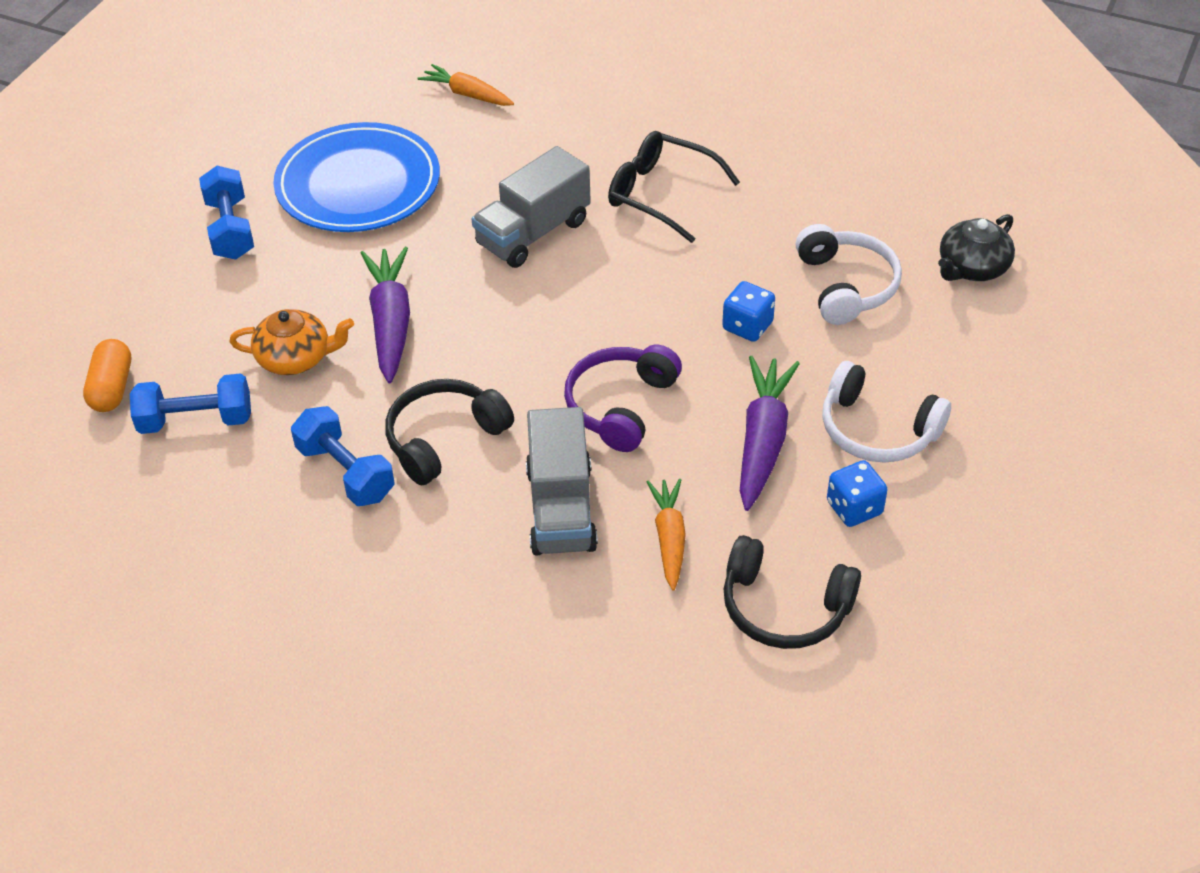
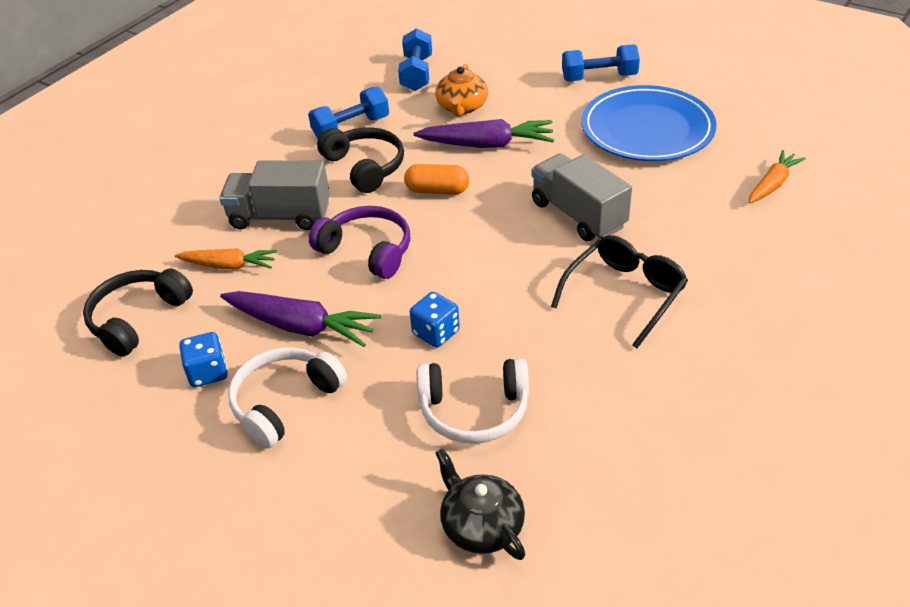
camera: 100 degrees right, 5 degrees down
(112, 388) = (454, 45): orange capsule -> orange capsule (437, 190)

